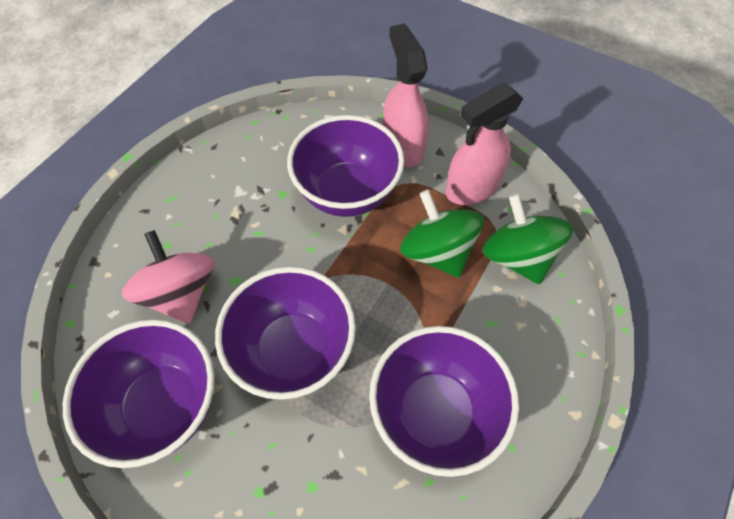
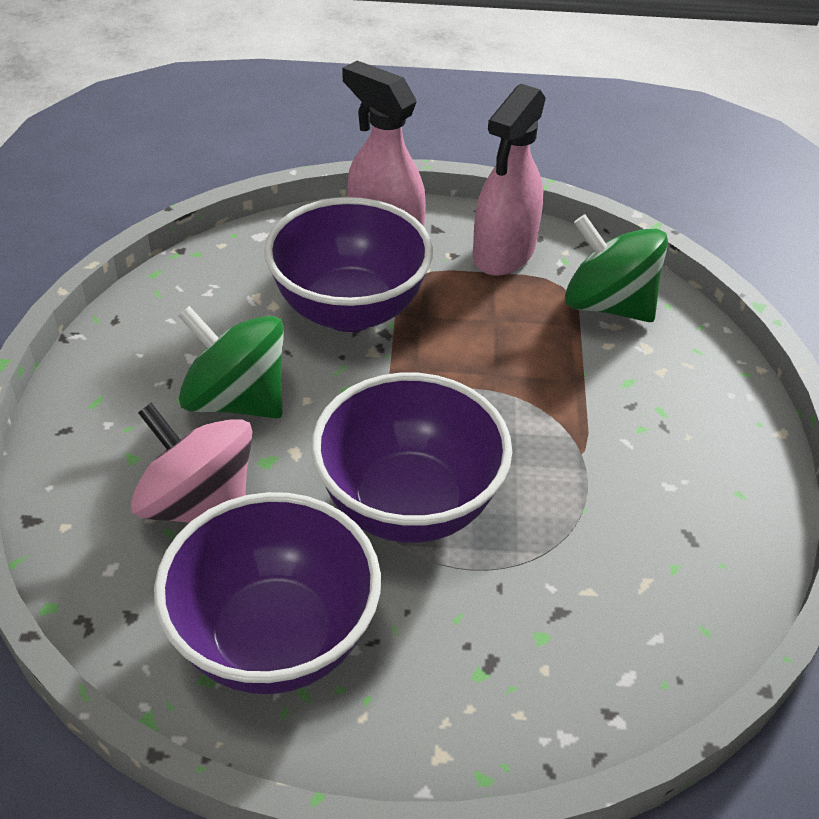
camera: 30 degrees left, 15 degrees down
(435, 412) = (630, 495): purple bowl -> none
(437, 251) = (511, 333): green spinning top -> green spinning top (236, 400)

